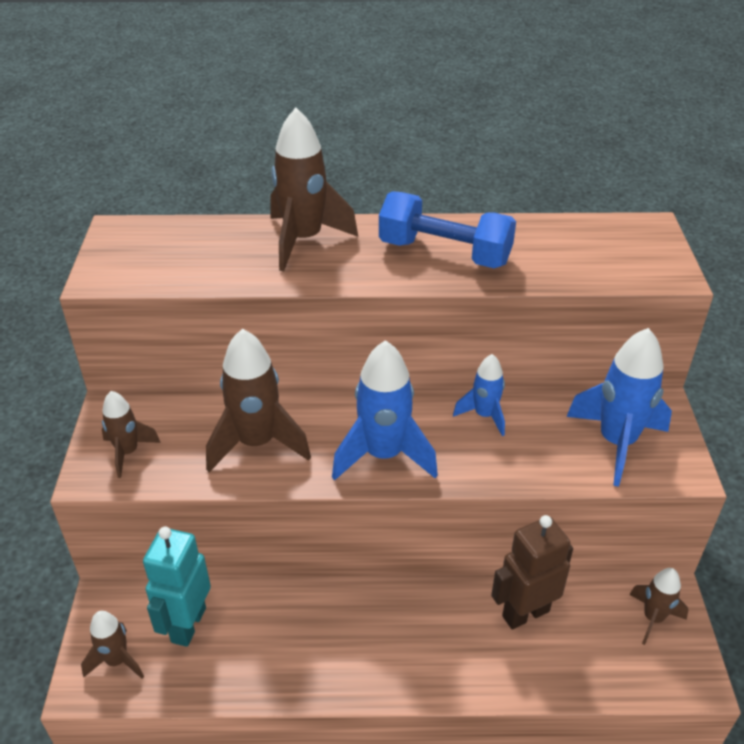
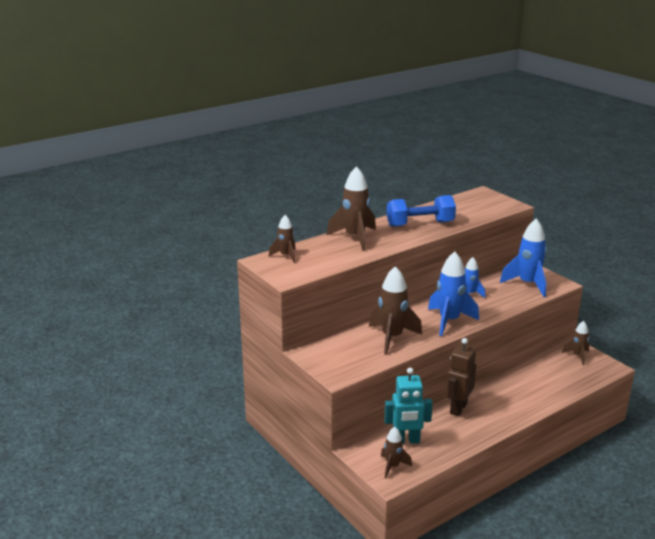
camera: 35 degrees left, 15 degrees down
(128, 452) = (340, 363): brown rocket -> brown rocket (286, 256)
(188, 624) = (406, 441): turquoise robot -> turquoise robot turned 75 degrees counterclockwise
(525, 613) = (532, 375): brown robot -> brown robot (458, 408)

